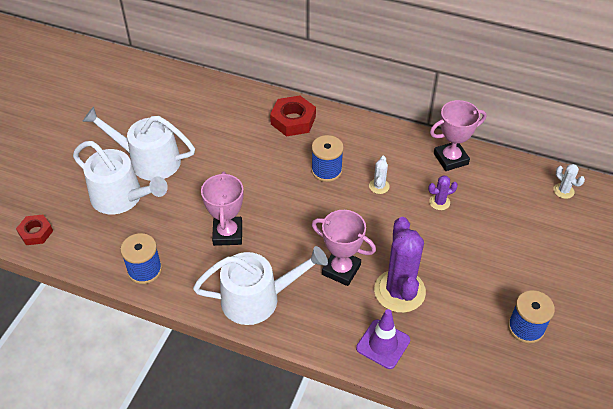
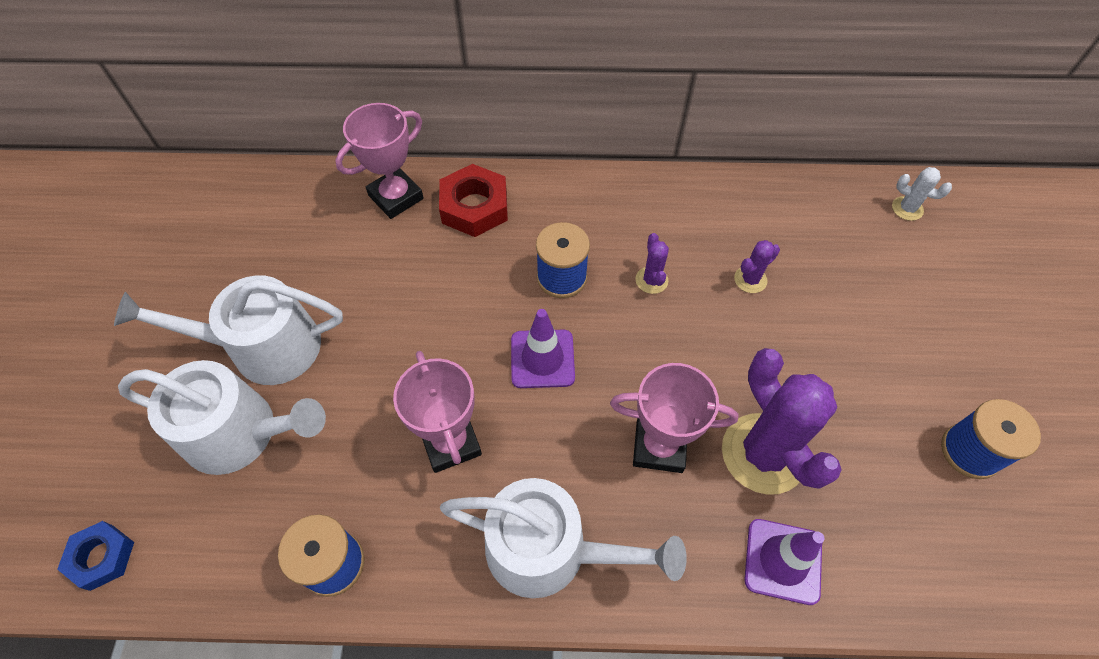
camera: 20 degrees left, 10 degrees up
(36, 232) = (101, 557): red nut -> blue nut
(257, 298) = (549, 549): white watering can -> white watering can turned 45 degrees clockwise
(296, 208) = (542, 359): none -> purple traffic cone
(379, 186) = (651, 280): white cactus -> purple cactus
(450, 159) = (733, 204): pink trophy -> pink trophy (396, 197)

